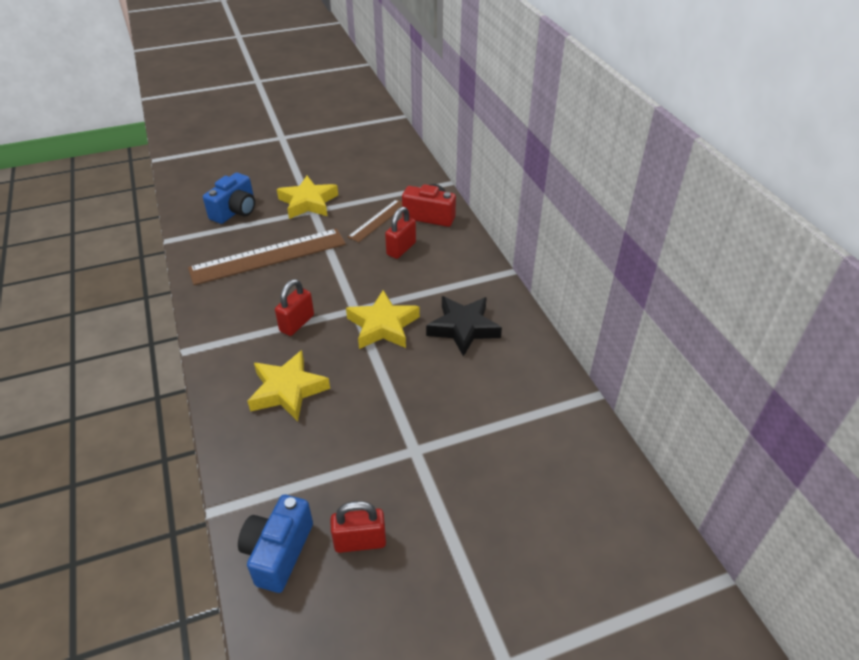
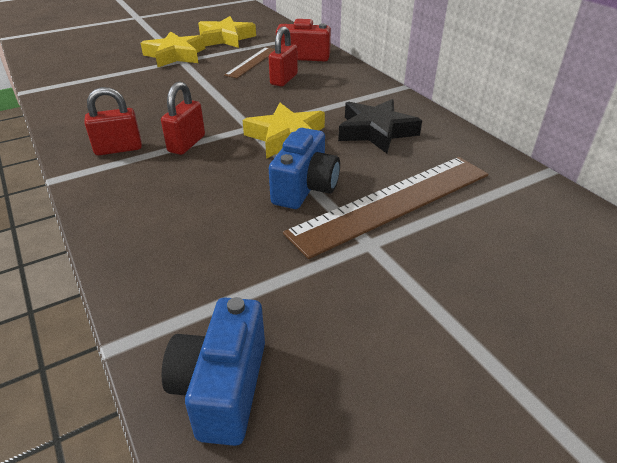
camera: 10 degrees left, 5 degrees down
(235, 211) = (97, 66): blue camera -> blue camera (305, 188)
(268, 256) = (141, 95): brown ruler -> brown ruler (393, 203)
(288, 390) = (190, 203): yellow star -> yellow star (226, 38)
(360, 542) = (338, 356): red padlock -> red padlock (118, 149)

